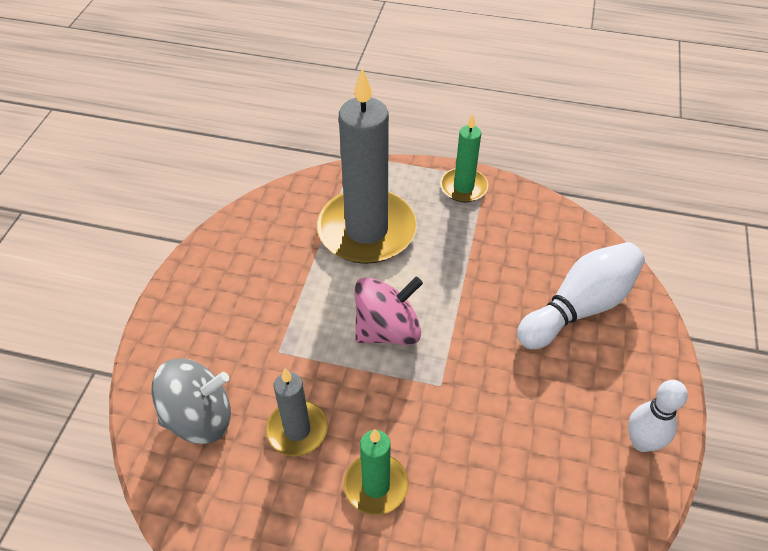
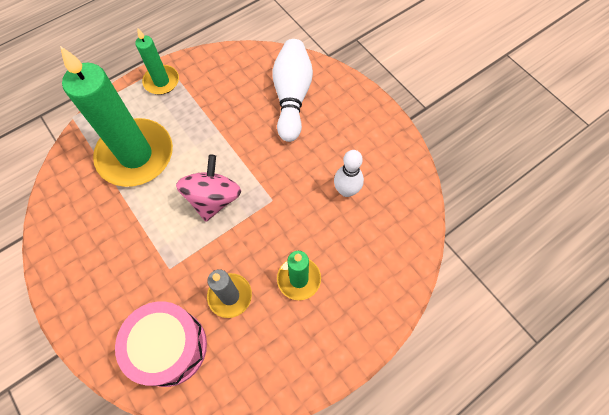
camera: 50 degrees left, 15 degrees up
(199, 417) = (169, 347): grey spinning top -> pink drum
(366, 230) = (136, 155): grey candle -> green candle
(641, 442) = (384, 137): white bowling pin -> white bowling pin (346, 190)

